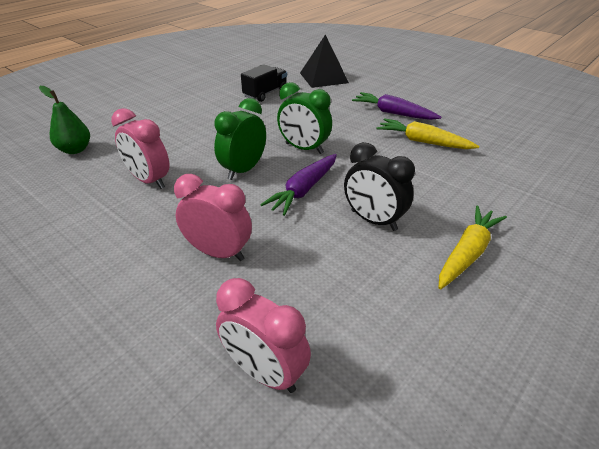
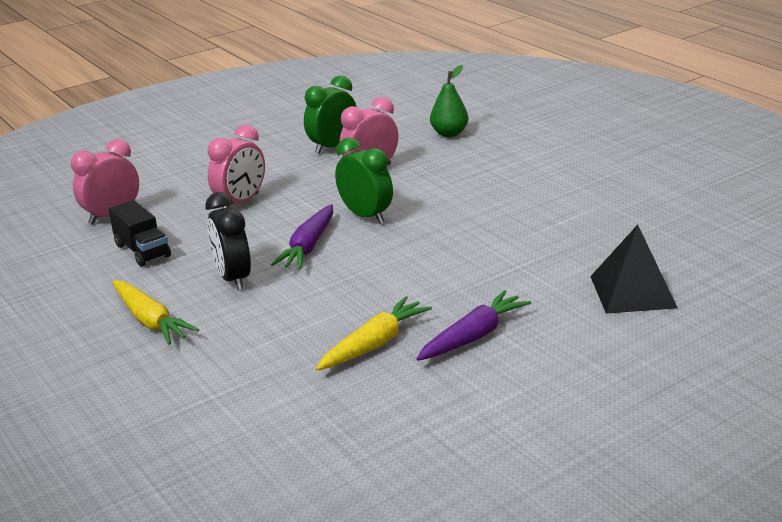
camera: 105 degrees right, 10 degrees down
(265, 93) = (572, 237): black truck -> black truck (142, 251)
(304, 148) = (396, 253): green clock -> green clock (332, 147)
(304, 190) = (308, 246): purple carrot -> purple carrot turned 120 degrees counterclockwise
(373, 220) = (233, 278): black clock -> black clock turned 75 degrees counterclockwise

